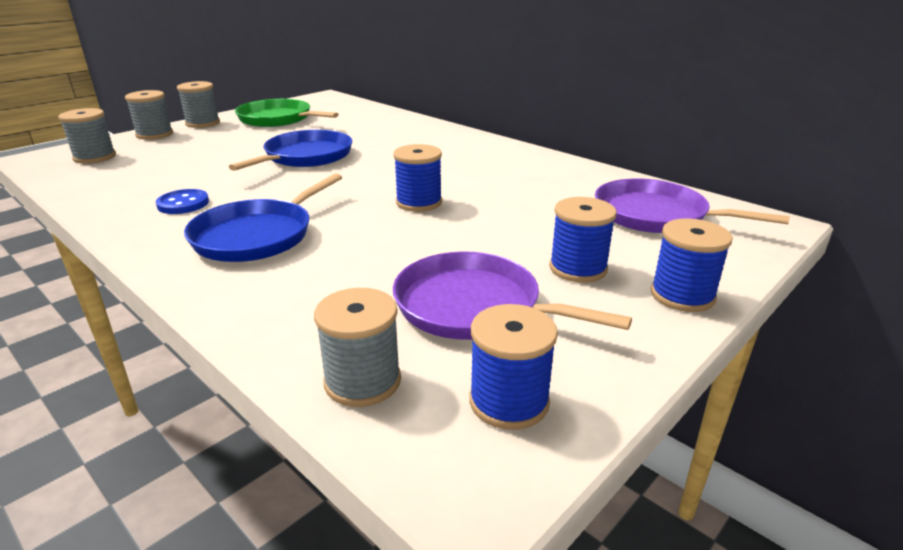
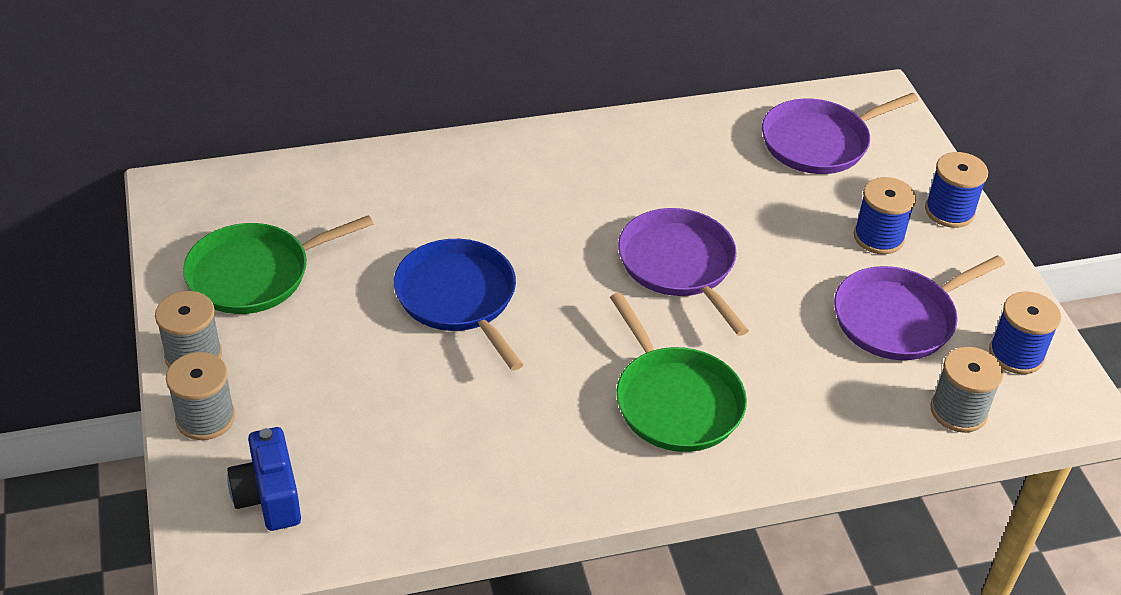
camera: 60 degrees left, 15 degrees up
(95, 157) = (269, 497): grey spool -> blue camera
(183, 204) = (539, 439): blue button -> none
(257, 235) = (675, 401): blue pan -> green pan
(419, 202) = (679, 265): blue spool -> purple pan

